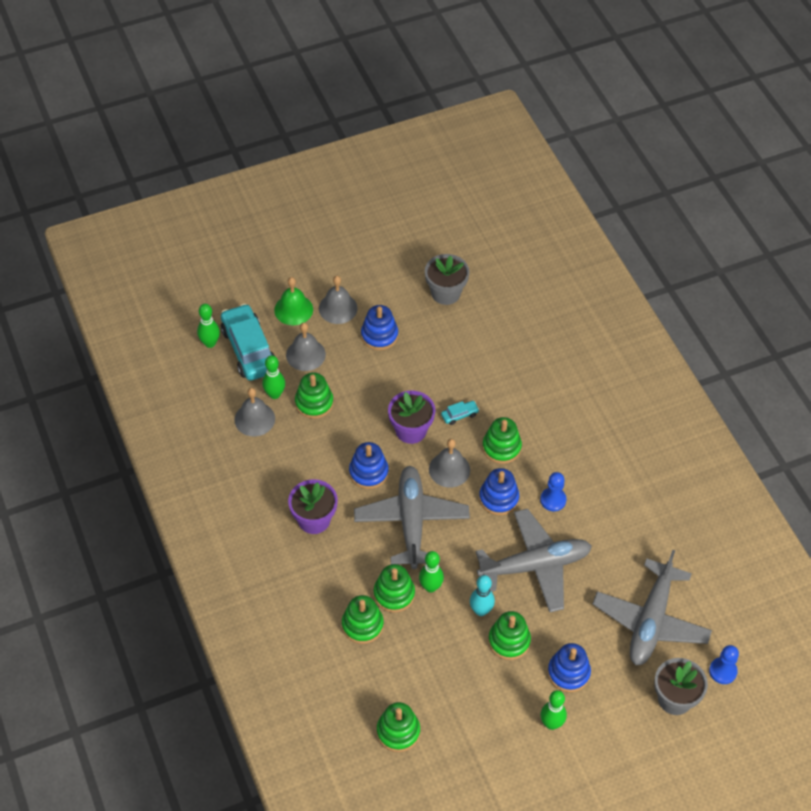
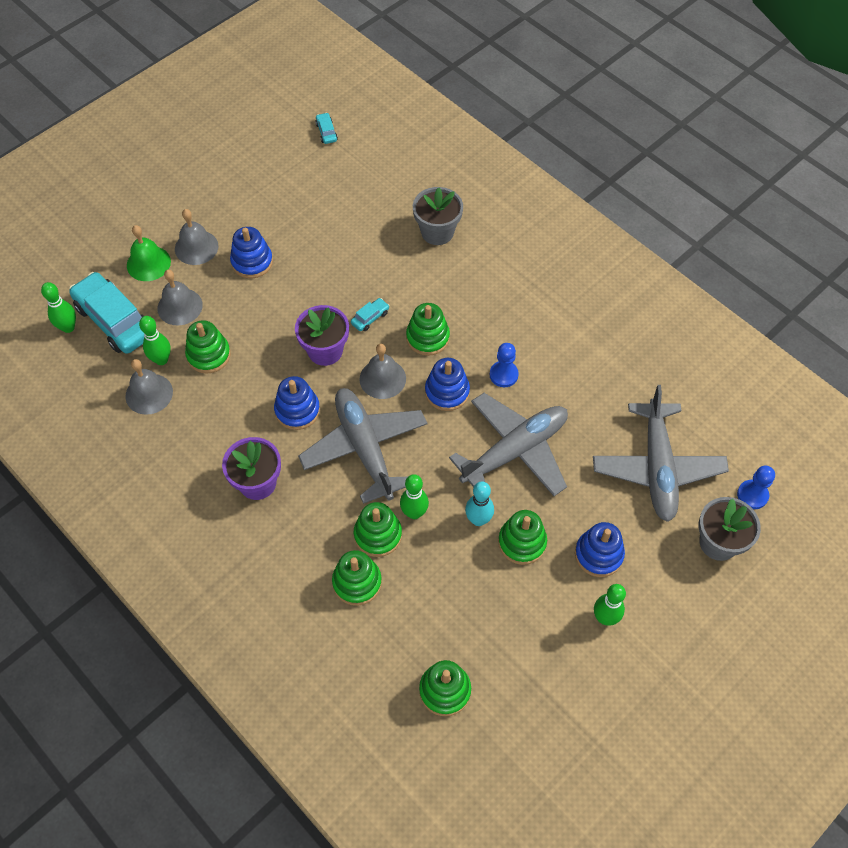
camera: 20 degrees left, 5 degrees up
(445, 293) = (305, 197): grey flower pot -> grey flower pot (437, 232)
(487, 240) = (326, 132): none -> turquoise car

